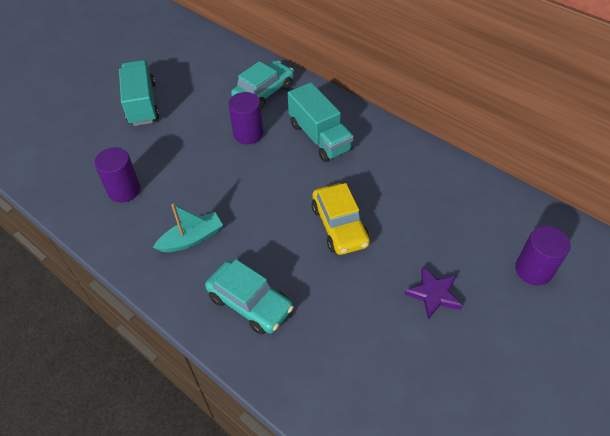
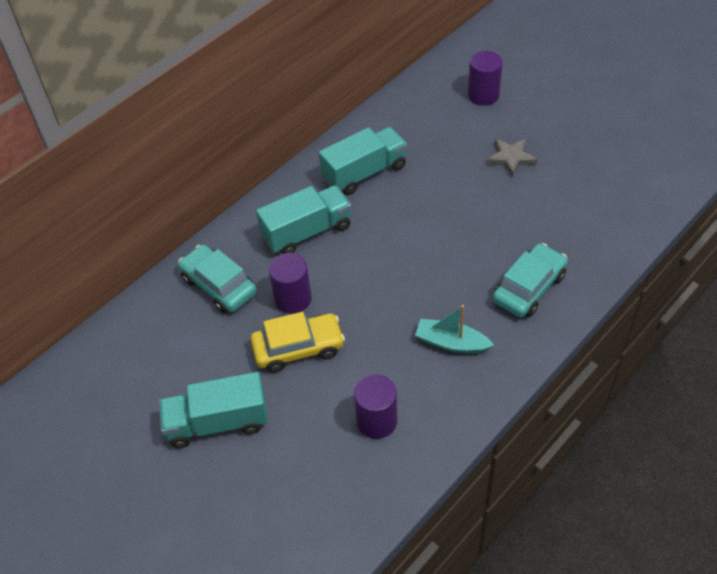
camera: 85 degrees left, 0 degrees up
(191, 238) = (451, 343): turquoise boat -> turquoise boat turned 45 degrees counterclockwise
(339, 226) = (435, 218): yellow car -> yellow car (298, 348)
(395, 171) = (364, 173): none -> turquoise truck
(433, 294) = (511, 158): purple star -> grey star

